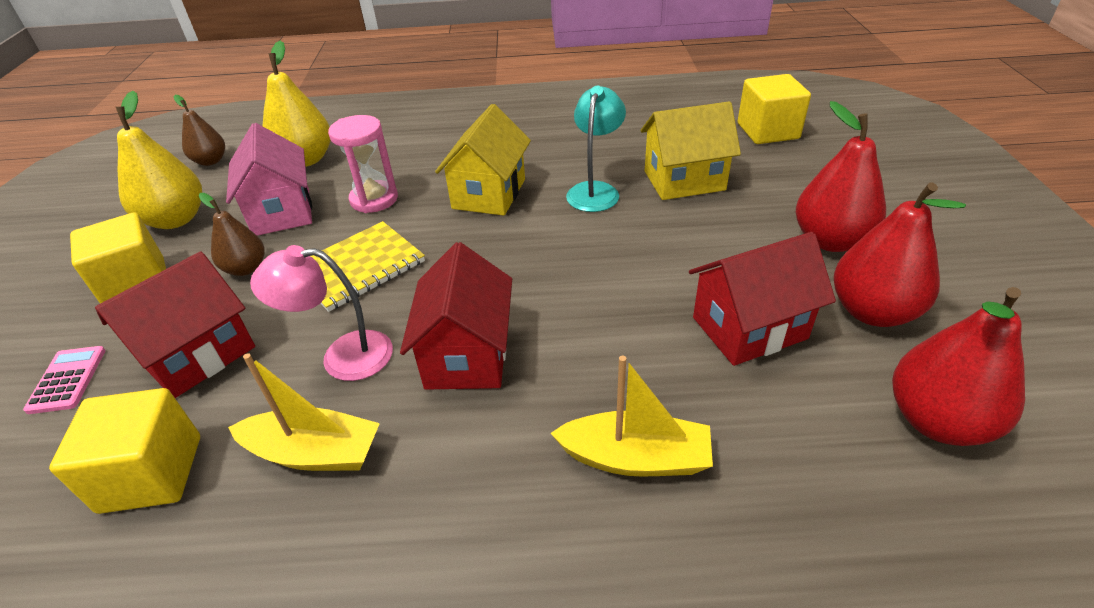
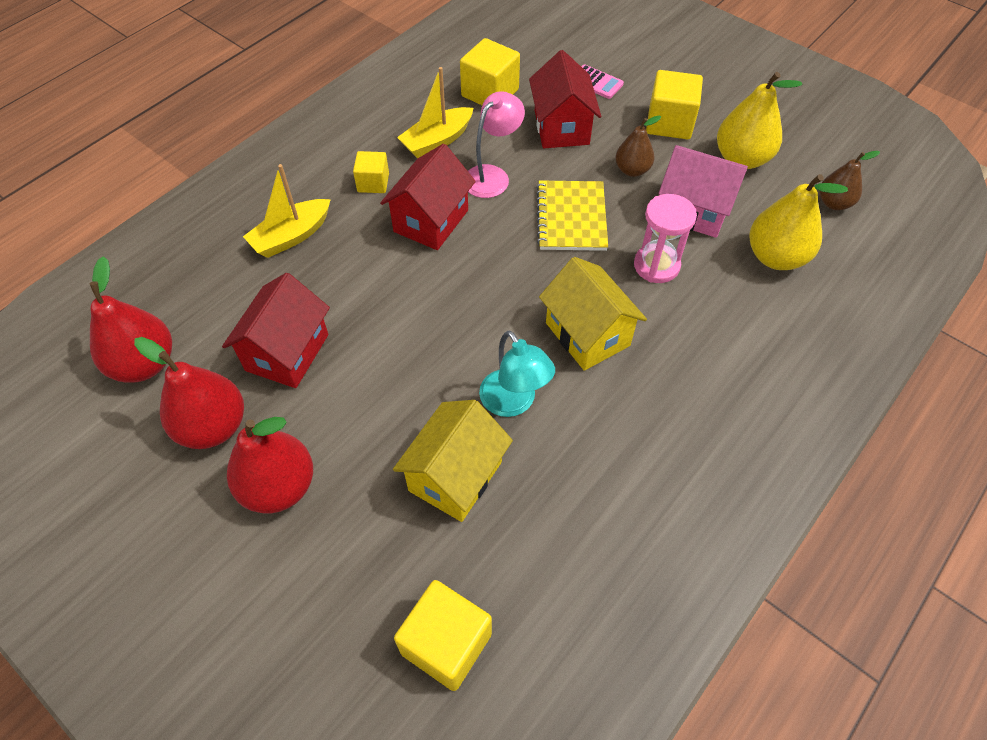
camera: 130 degrees right, 15 degrees up
(460, 455) = (373, 183): none -> yellow cube
(467, 355) = (431, 221): red house -> red house turned 75 degrees clockwise

